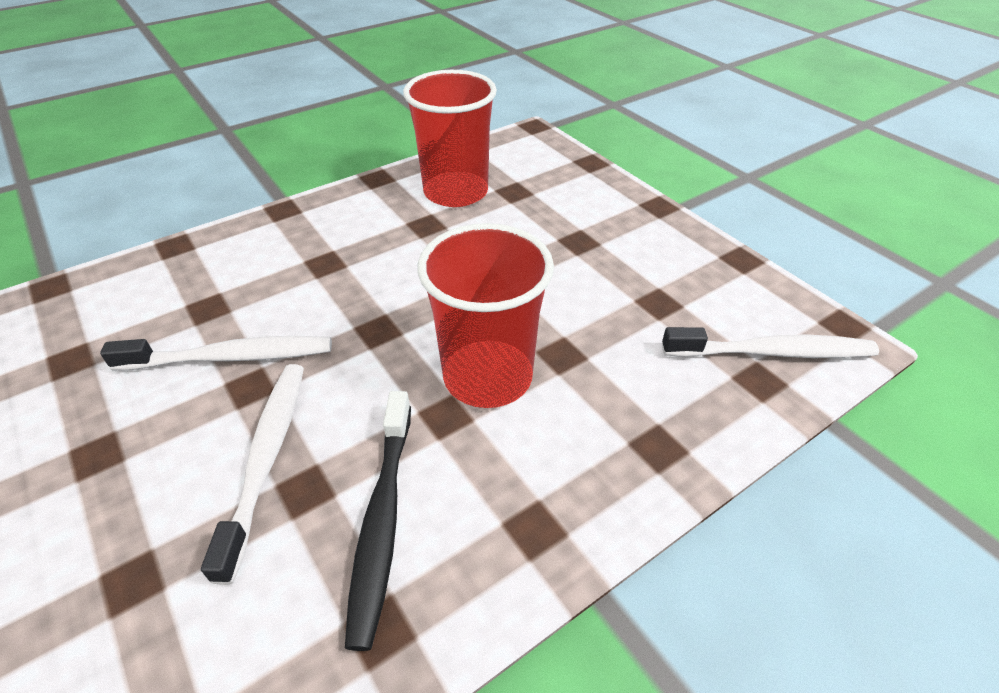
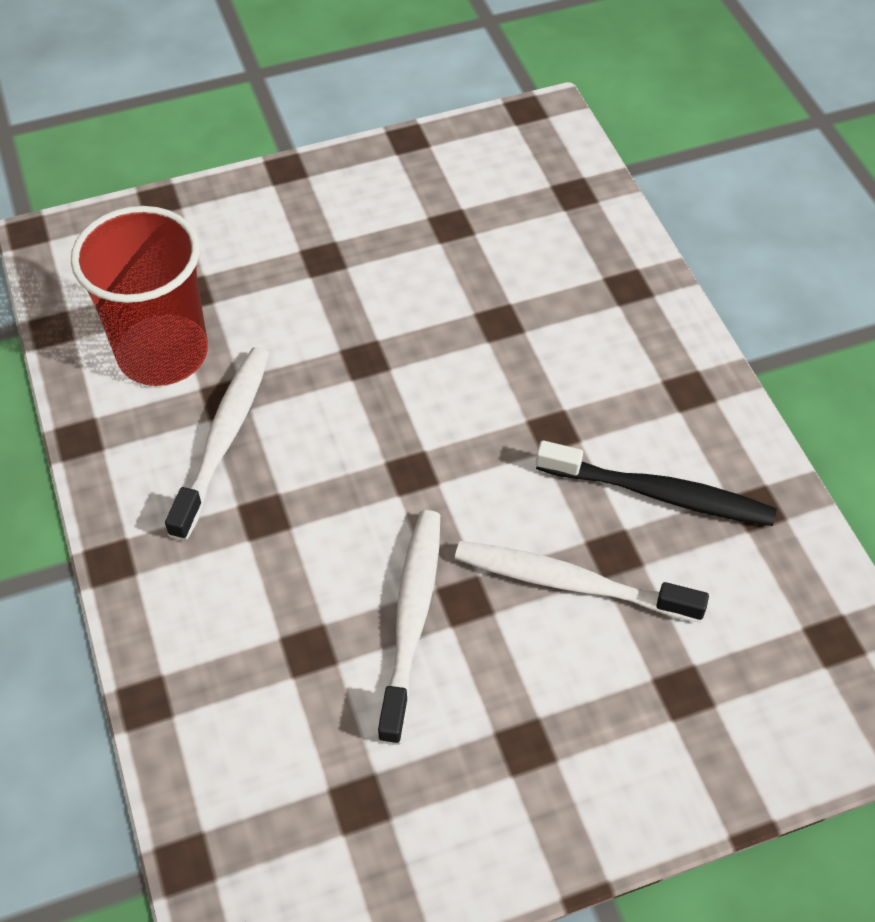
camera: 75 degrees left, 10 degrees up
(488, 376) = (513, 386): red cup -> none
(772, 352) = (544, 171): white toothbrush -> white toothbrush (224, 439)

